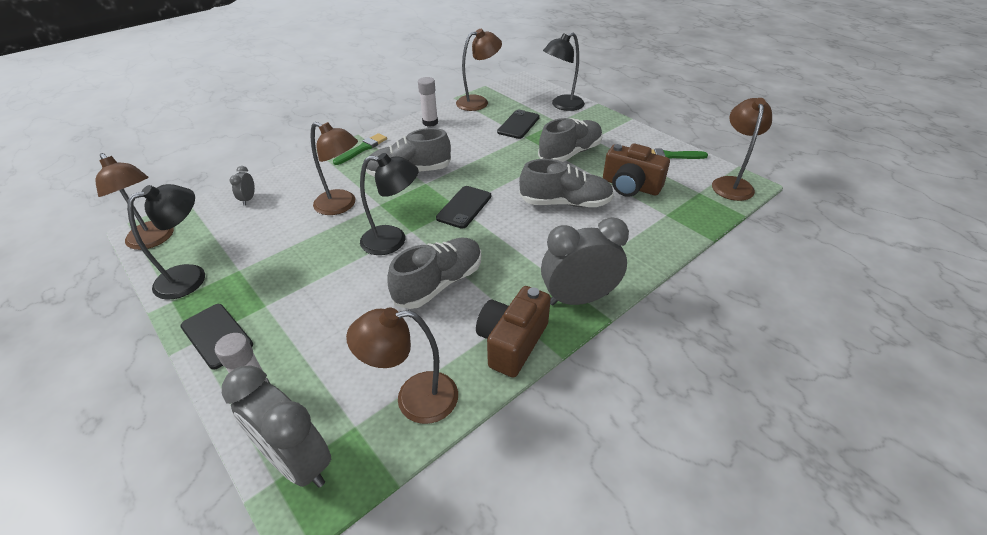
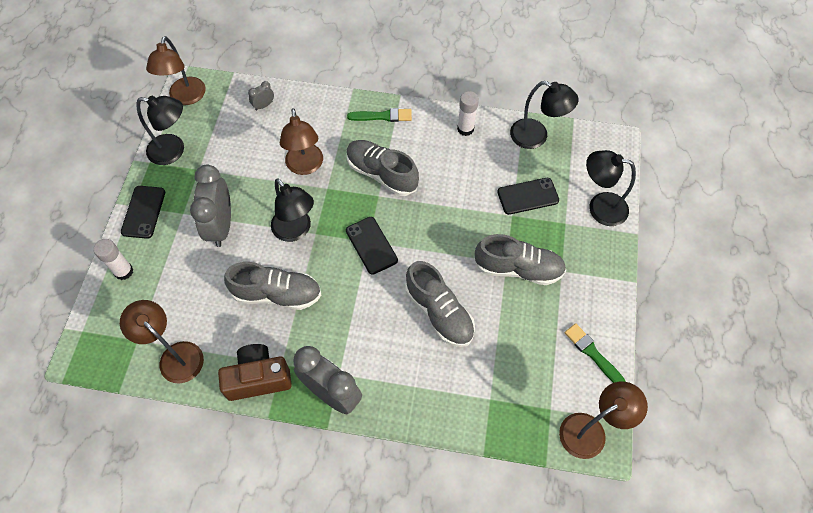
camera: 50 degrees right, 20 degrees up
(297, 462) = (98, 332): grey clock -> grey clock (221, 226)
(464, 207) = (371, 245): black phone -> black phone turned 75 degrees clockwise
(478, 102) = (536, 137): brown lamp -> black lamp
(630, 186) = (508, 348): brown camera -> none

